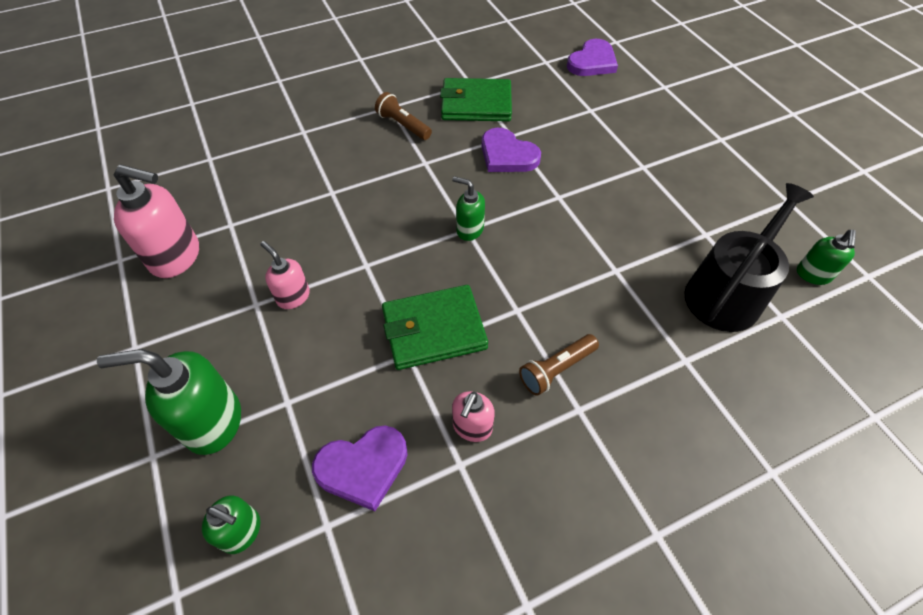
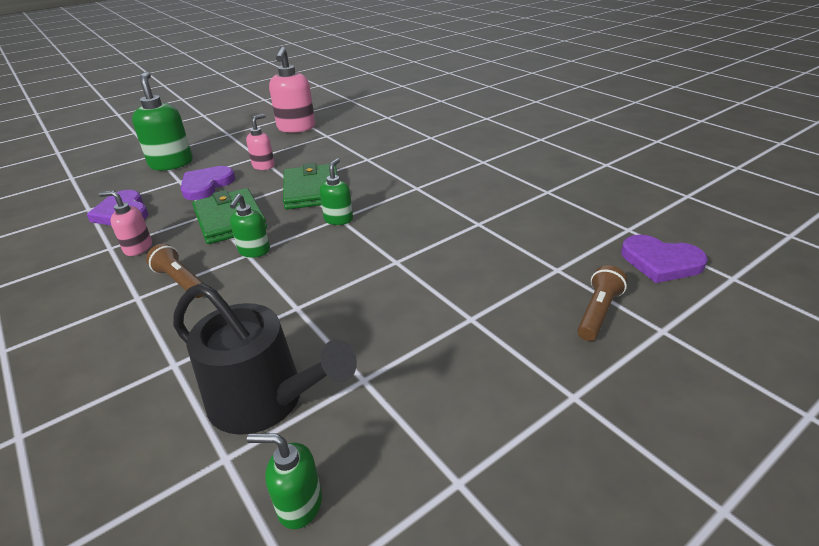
camera: 80 degrees right, 20 degrees down
(242, 531) = (98, 186): green soap dispenser -> green soap dispenser (254, 251)
(403, 125) = (461, 170): brown flashlight -> brown flashlight (598, 313)
(476, 104) = (515, 198): green wallet -> green wallet (312, 190)
(507, 155) = (446, 225): purple heart -> purple heart (206, 185)

